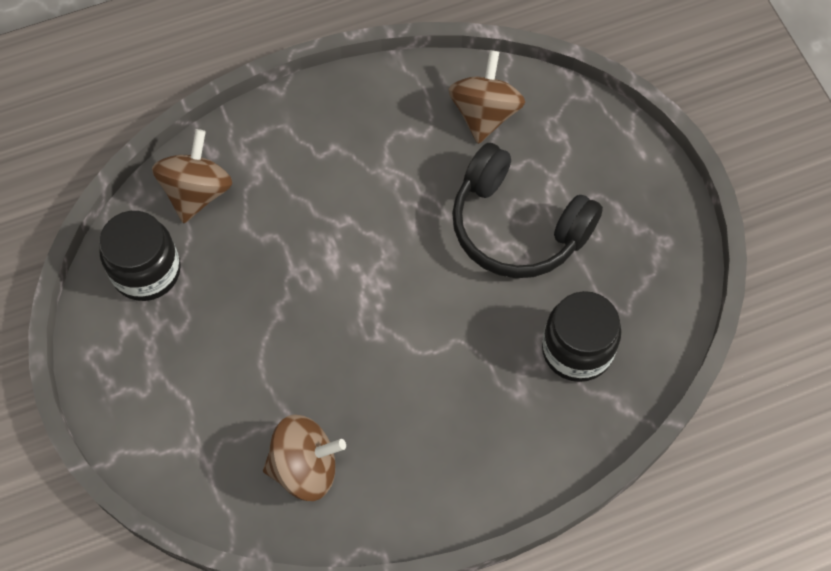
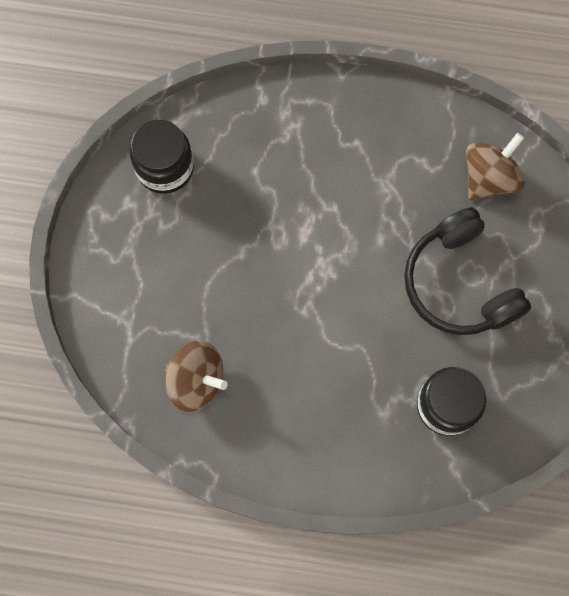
camera: 30 degrees right, 10 degrees up
(197, 192) = (234, 125): brown spinning top -> none

